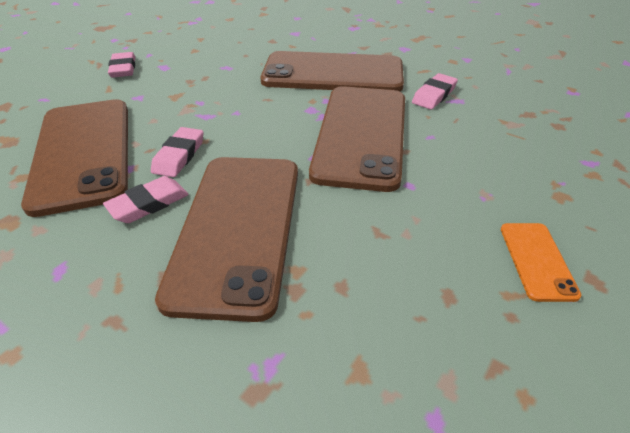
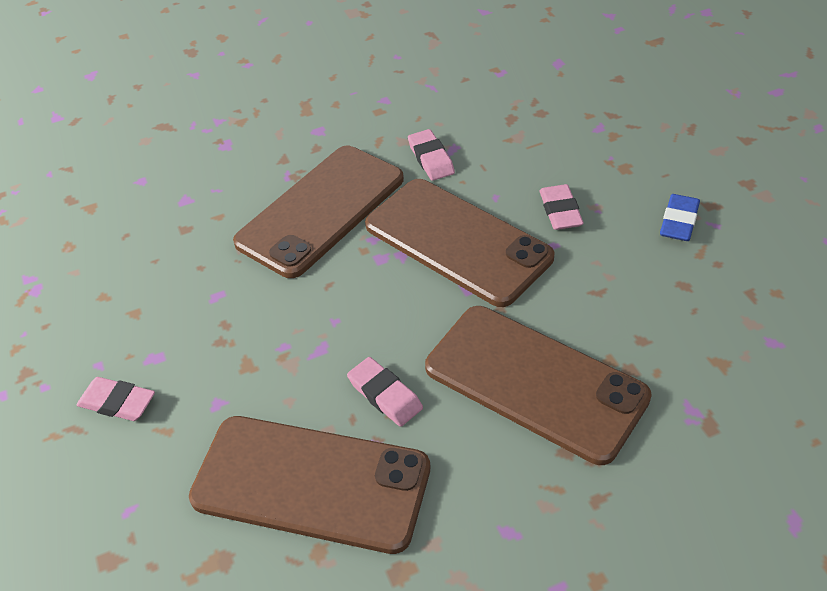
camera: 55 degrees left, 5 degrees up
(149, 204) = (453, 440): pink eraser -> pink eraser (560, 211)
(537, 260) = (679, 221): orange phone -> blue eraser

